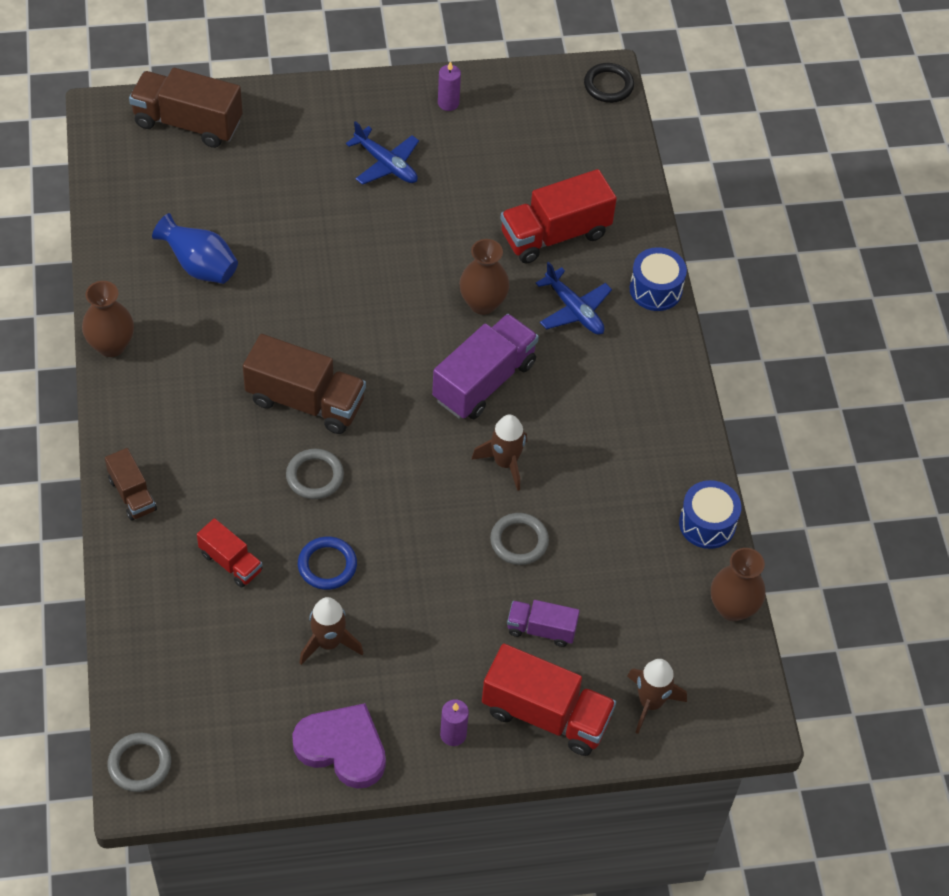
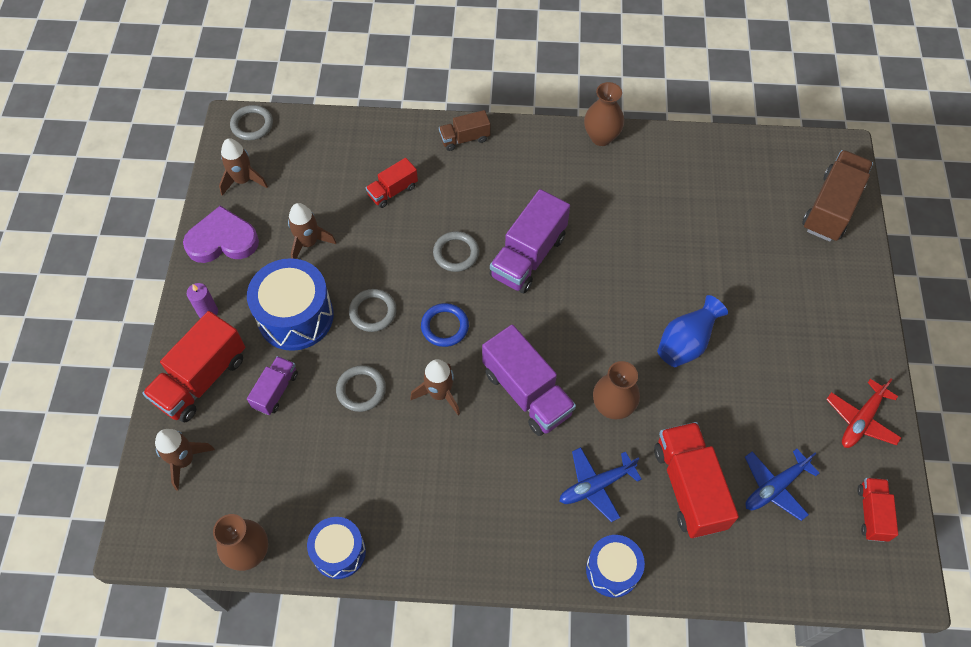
camera: 105 degrees right, 5 degrees up
(200, 266) = (673, 200): blue vase -> blue vase (685, 344)
(240, 749) = (243, 180): none -> brown rocket
(305, 401) = (528, 256): brown truck -> purple truck
(327, 565) = (374, 251): blue ring -> blue ring (445, 326)
(342, 748) = (222, 240): purple heart -> purple heart turned 135 degrees counterclockwise
(386, 164) = (782, 353): blue plane -> blue plane (774, 487)
(415, 549) = (373, 312): none -> grey ring
(438, 632) = (295, 316): none -> blue drum
(448, 103) = (861, 420): purple candle -> red plane
(543, 97) = (872, 513): none -> red truck
(608, 85) = (891, 586): black ring -> none

